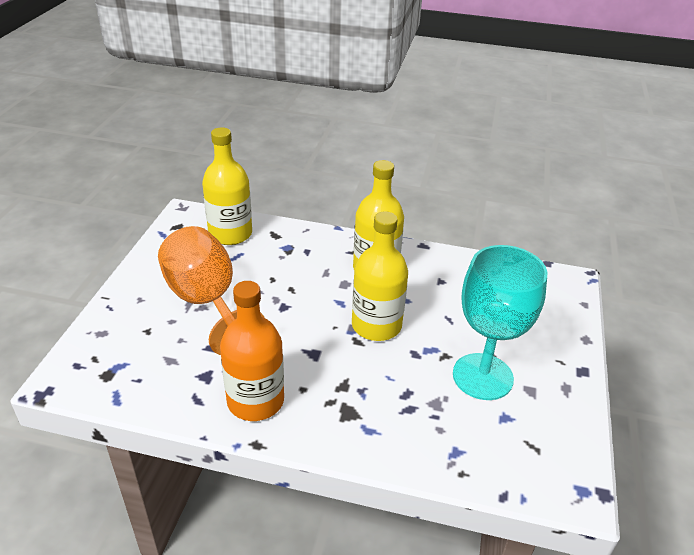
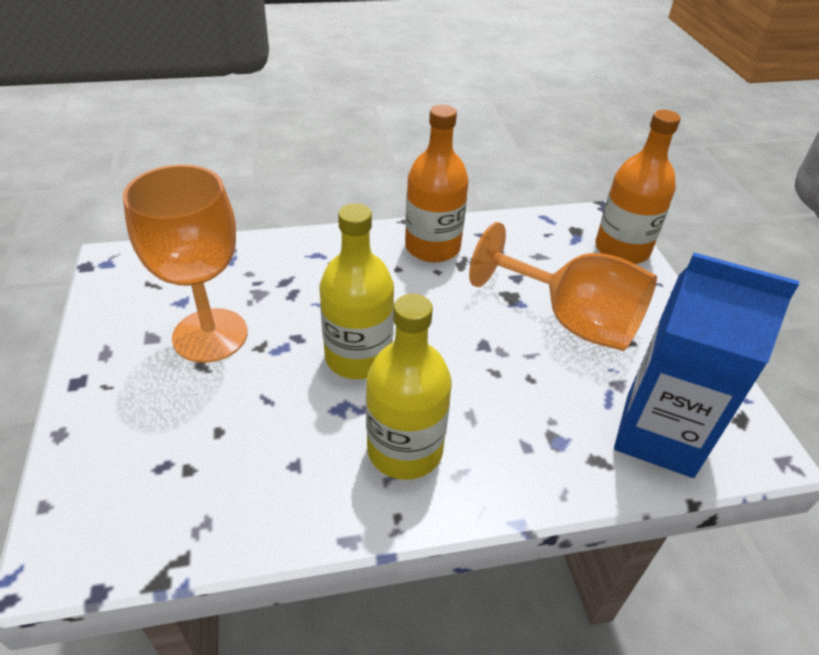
camera: 155 degrees right, 5 degrees up
(95, 342) = (622, 249): none -> orange bottle
(230, 234) = (659, 434): yellow bottle -> blue carton
(482, 376) = (210, 335): turquoise goblet -> orange goblet

